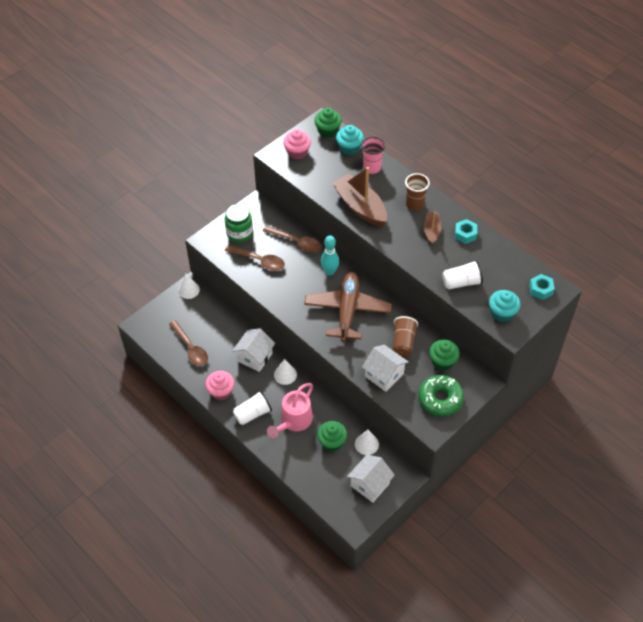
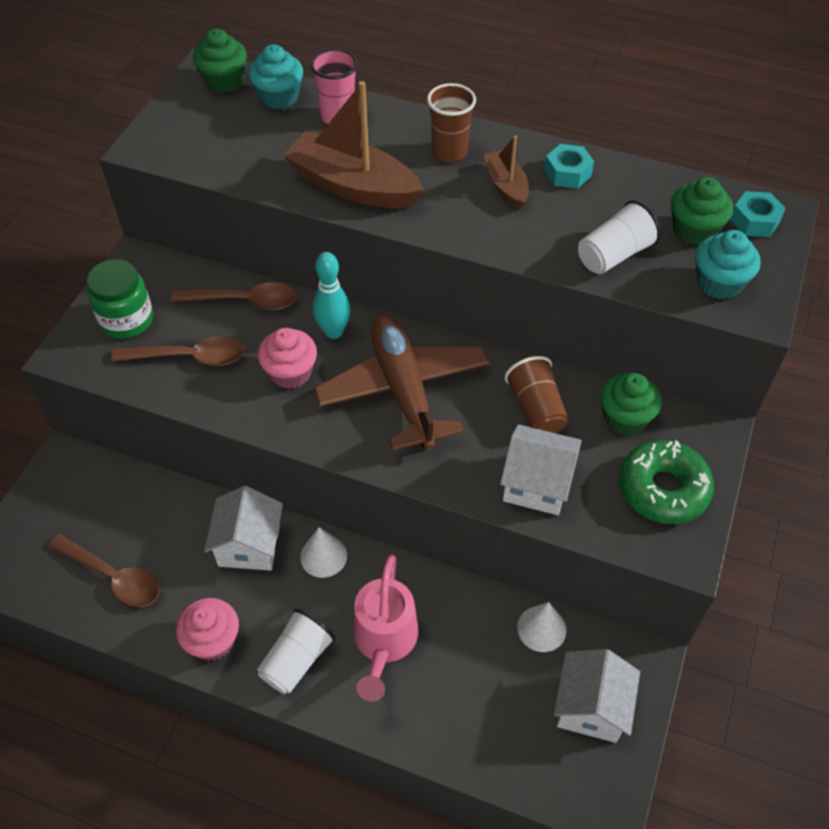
camera: 25 degrees left, 0 degrees up
(188, 290) = (63, 465): white cone -> none
(297, 152) = (185, 131): pink cupcake -> pink cupcake (290, 372)
(332, 442) = (476, 652): green cupcake -> green cupcake (694, 230)

